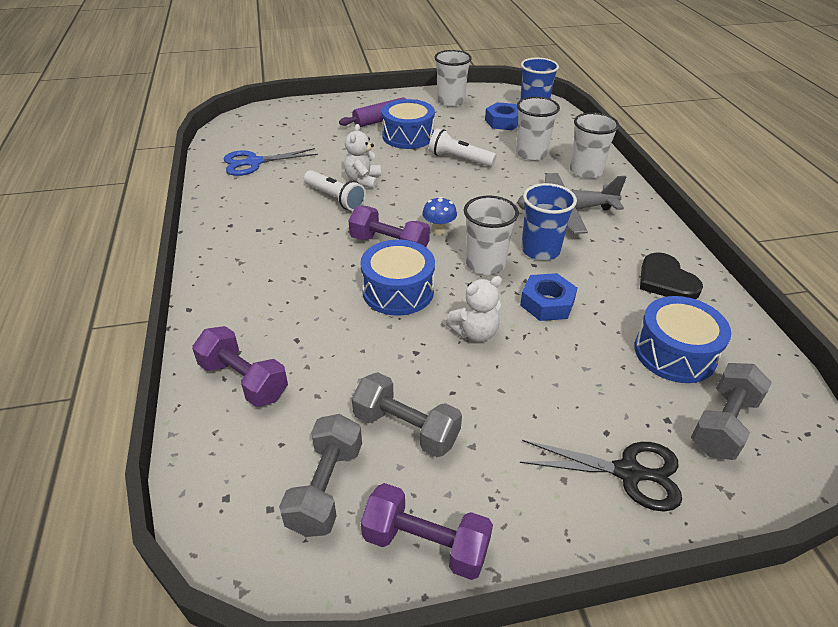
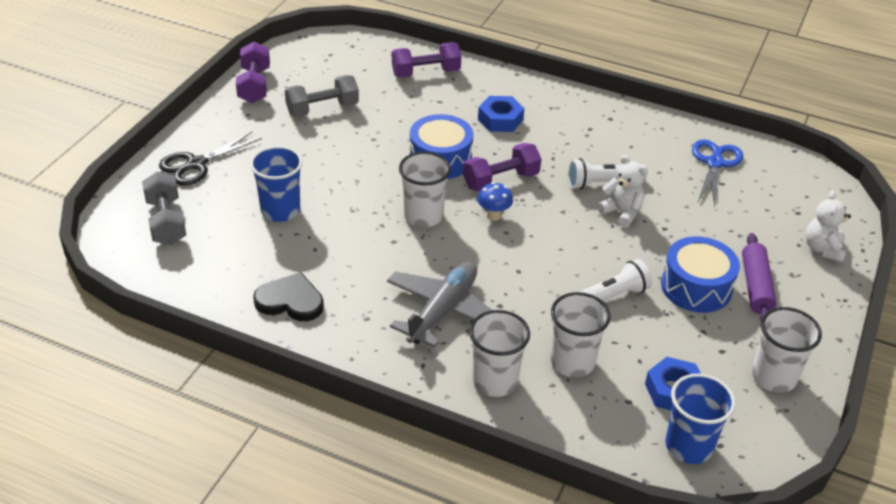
camera: 125 degrees right, 0 degrees up
(326, 487) = (320, 72): grey dumbbell -> none
(426, 544) = (254, 85): purple dumbbell -> purple dumbbell turned 60 degrees counterclockwise
(475, 333) = (360, 170): white teddy bear -> white teddy bear (823, 249)
(540, 250) = (406, 256): blue cup -> blue cup (280, 210)
(547, 303) = (346, 219): blue nut -> blue nut (500, 119)
(674, 353) = (231, 246): blue drum -> none

